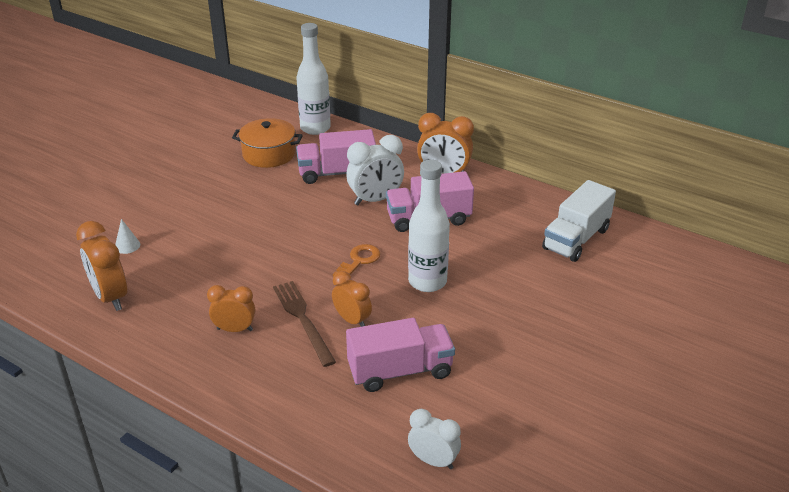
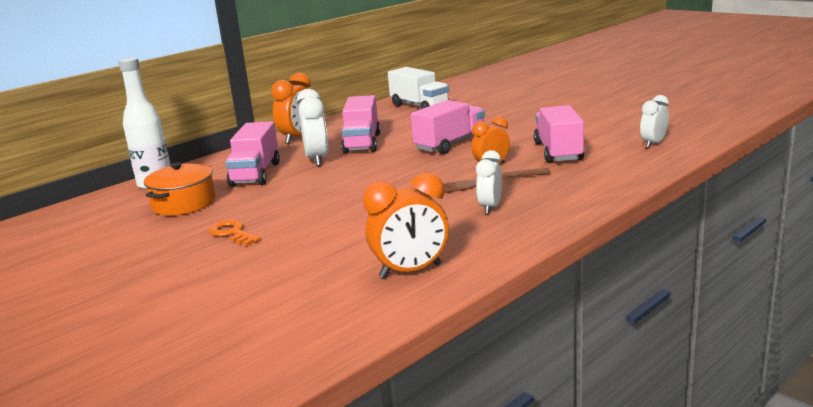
camera: 75 degrees left, 15 degrees down
(127, 246) = (310, 269): white cone -> none
(235, 329) = (490, 208): orange clock -> white clock
(359, 261) = (408, 165): orange key -> orange key (232, 233)
(427, 282) = (450, 144): white bottle -> pink truck

